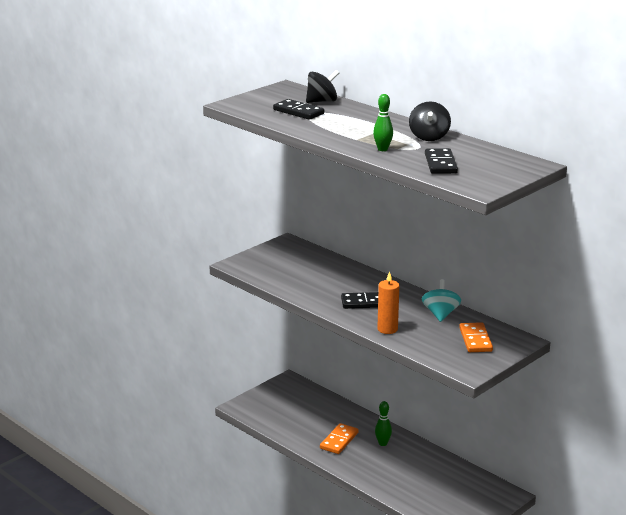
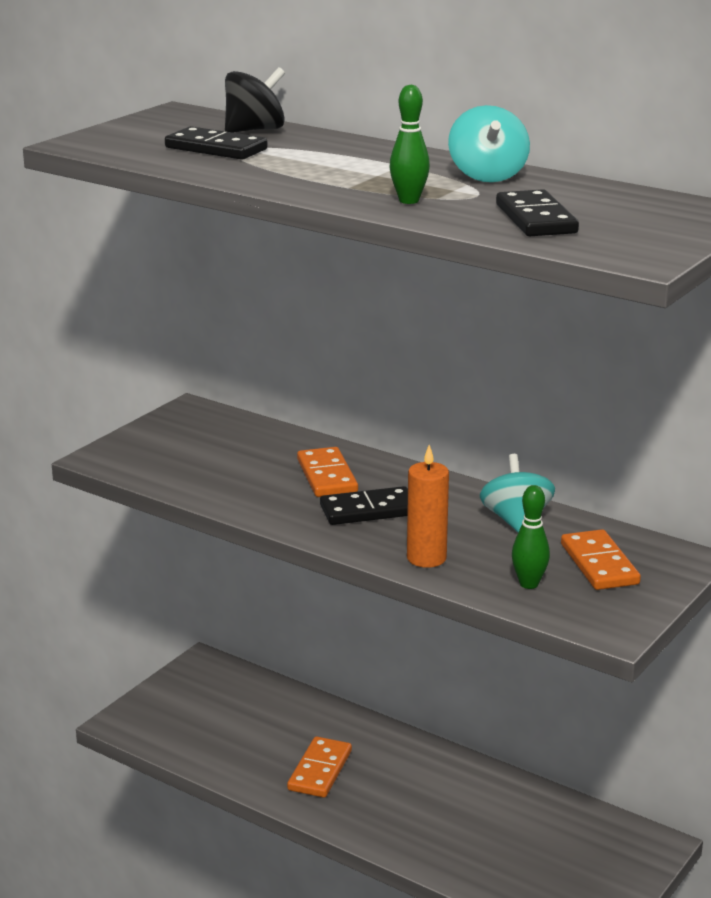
camera: 10 degrees left, 0 degrees up
(349, 283) = (326, 476): none -> orange domino
(383, 443) = (401, 767): green bowling pin -> green bowling pin (529, 584)
(429, 137) = (487, 176): black spinning top -> turquoise spinning top

